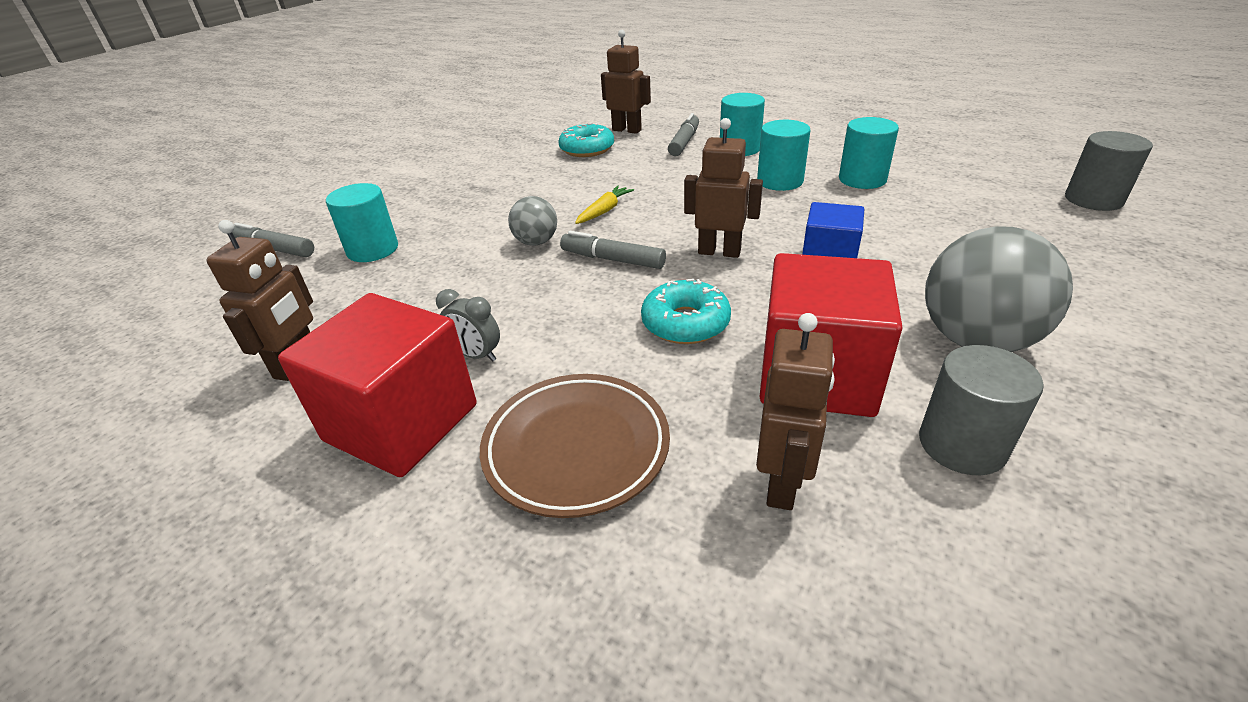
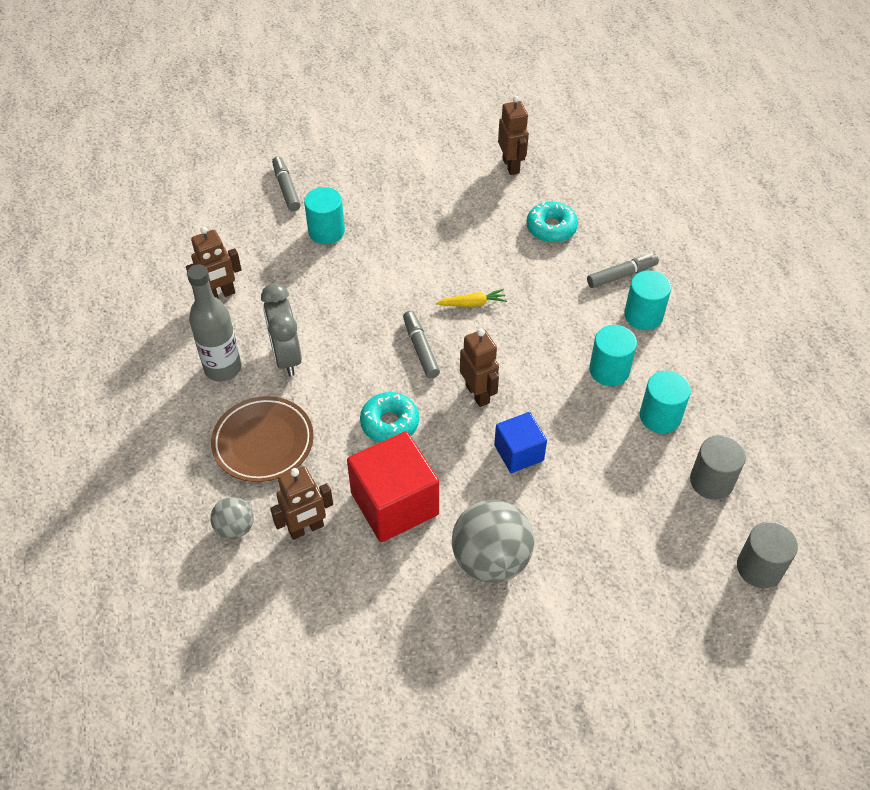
camera: 45 degrees right, 15 degrees up
(401, 423) = (223, 368): red cube -> grey bottle
(476, 355) = (287, 356): grey clock -> grey clock, size x1.84
(536, 242) = (404, 298): grey ball -> grey ball (235, 528)
(627, 130) = (608, 226): brown robot -> brown robot (511, 166)
(962, 444) = (390, 584): grey cylinder -> grey cylinder (711, 481)

